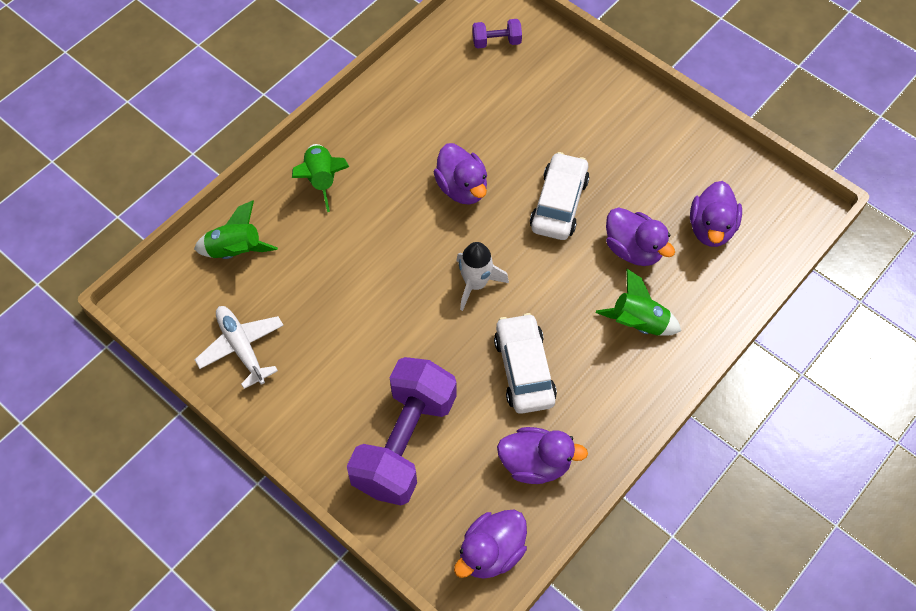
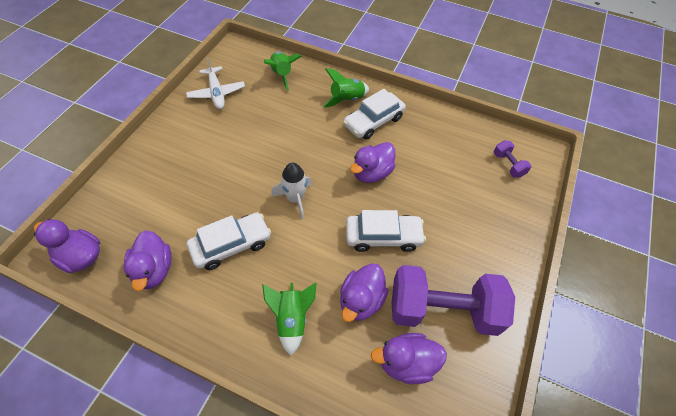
camera: 70 degrees right, 5 degrees down
(241, 347) = (216, 93): white plane -> white plane turned 120 degrees clockwise
(375, 160) = (373, 122): none -> white car
(404, 443) = (162, 187): purple dumbbell -> purple dumbbell (443, 310)

